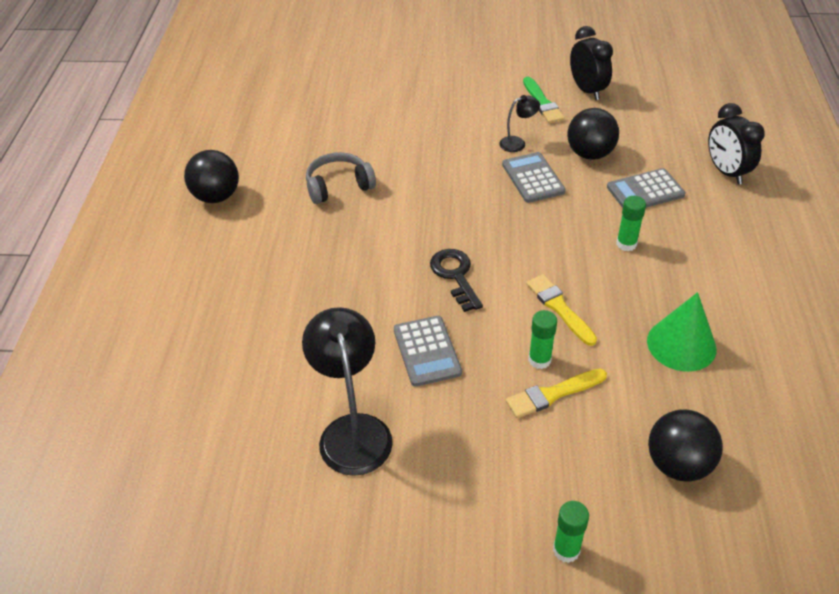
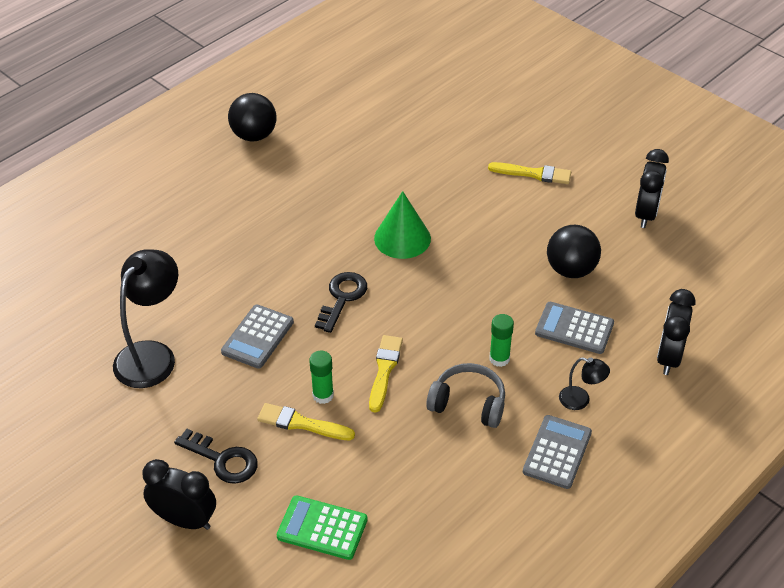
camera: 40 degrees right, 0 degrees up
(338, 186) = (344, 178): grey headphones -> grey headphones (468, 403)
(478, 105) = (534, 174): none -> yellow brush
(517, 143) = (523, 225): black lamp -> black lamp (580, 400)
(530, 472) = (223, 460): none -> black key
(533, 178) = (497, 261): grey calculator -> grey calculator (557, 452)
(542, 103) = (591, 203): green brush -> none
(566, 550) = (185, 520): green glue stick -> black clock
(678, 464) = (322, 528): black ball -> green calculator
(681, 344) = (437, 457): green cone -> green cone (402, 238)

